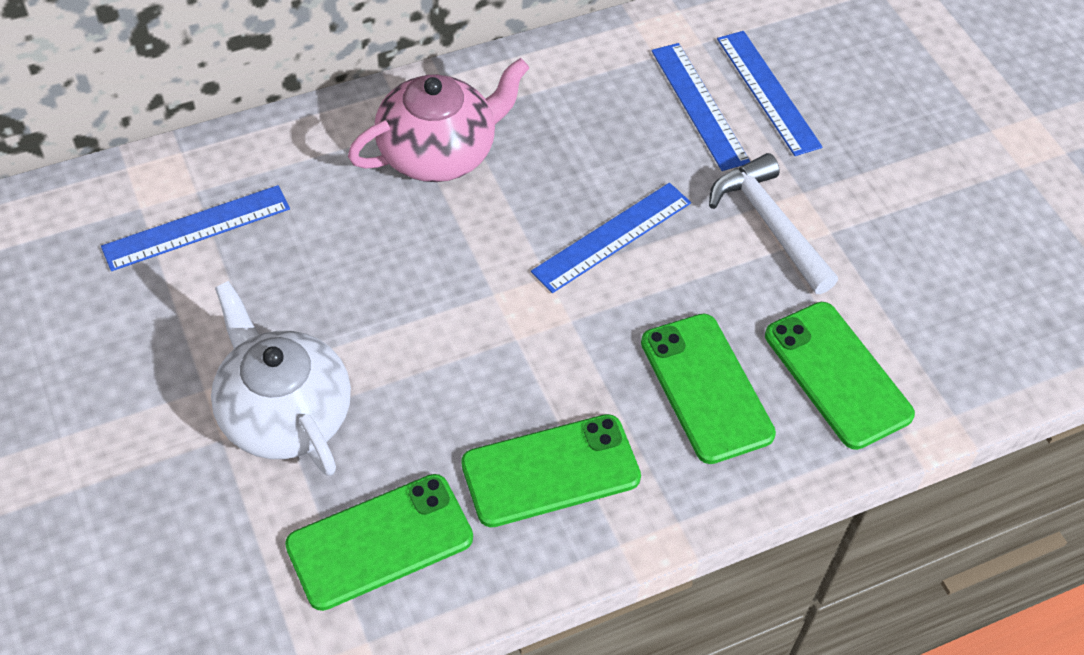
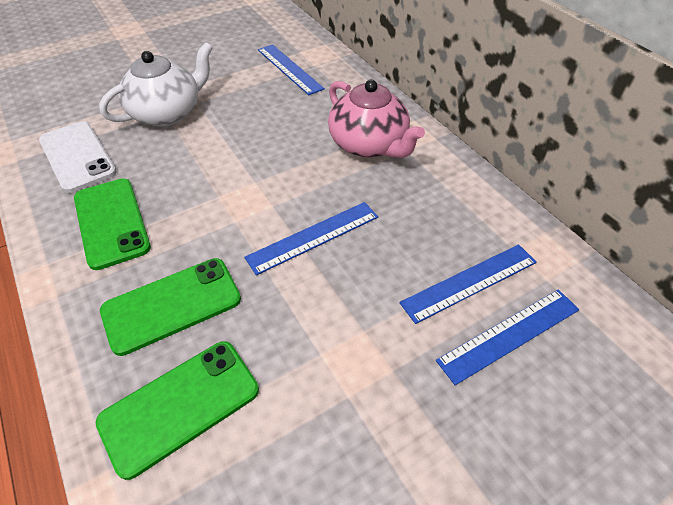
camera: 85 degrees right, 5 degrees down
(380, 542) = (77, 156): green phone -> white phone
(612, 237) = (313, 237): blue ruler -> blue ruler turned 75 degrees counterclockwise
(770, 224) = (347, 343): white hammer -> none

